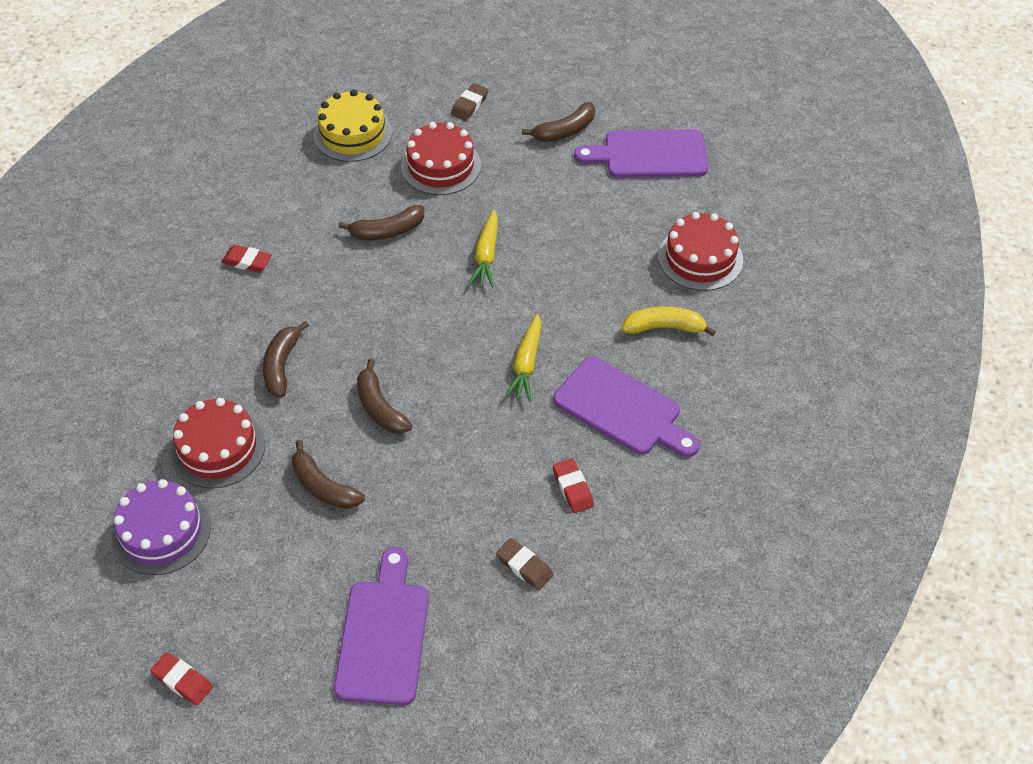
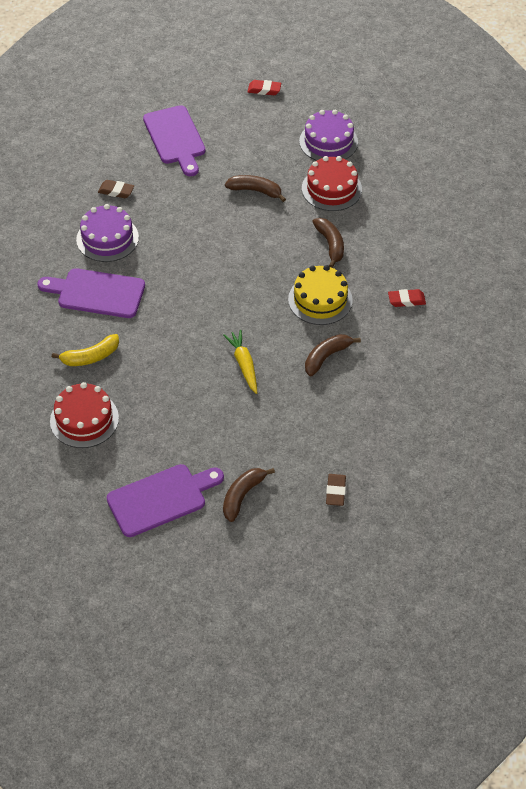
camera: 155 degrees right, 0 degrees up
(352, 133) = (410, 428): yellow cake -> yellow cake (320, 300)
(380, 407) = (251, 242): brown banana -> none
(441, 166) = (322, 425): red cake -> none
(526, 364) = (174, 299): yellow carrot -> none
(572, 488) = (107, 238): red eraser -> purple cake

